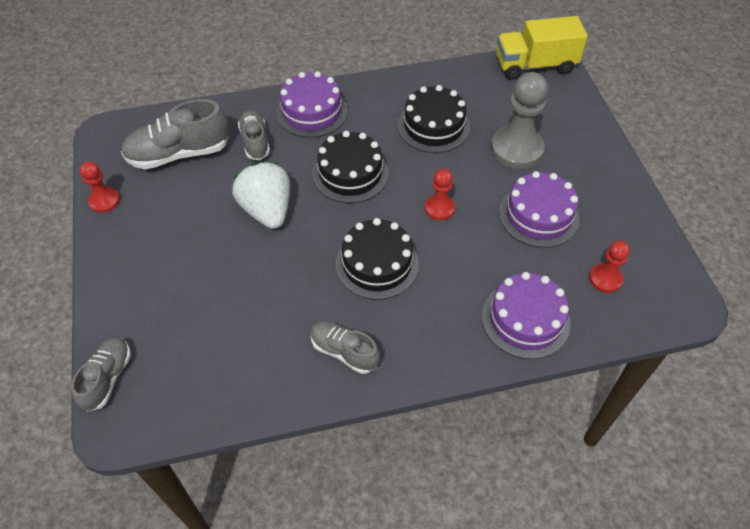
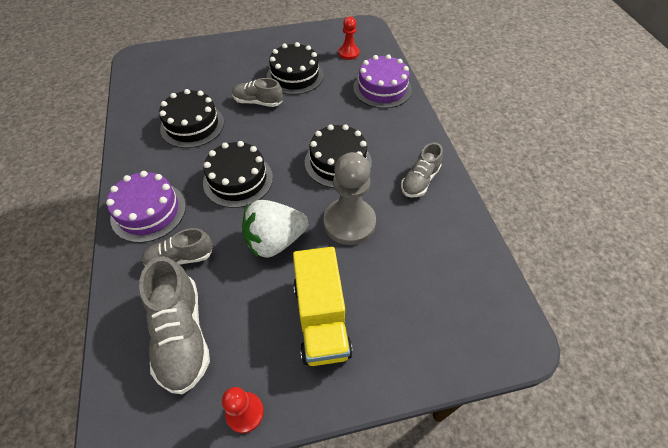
camera: 90 degrees left, 0 degrees up
(107, 378) = (475, 358): grey shoe -> grey shoe (258, 102)
(439, 208) = (284, 125): red pawn -> none
(516, 149) = (229, 81): grey pawn -> grey pawn (349, 223)
(535, 65) = (138, 65): yellow truck -> yellow truck (321, 319)
(538, 215) = (295, 76): purple cake -> black cake

